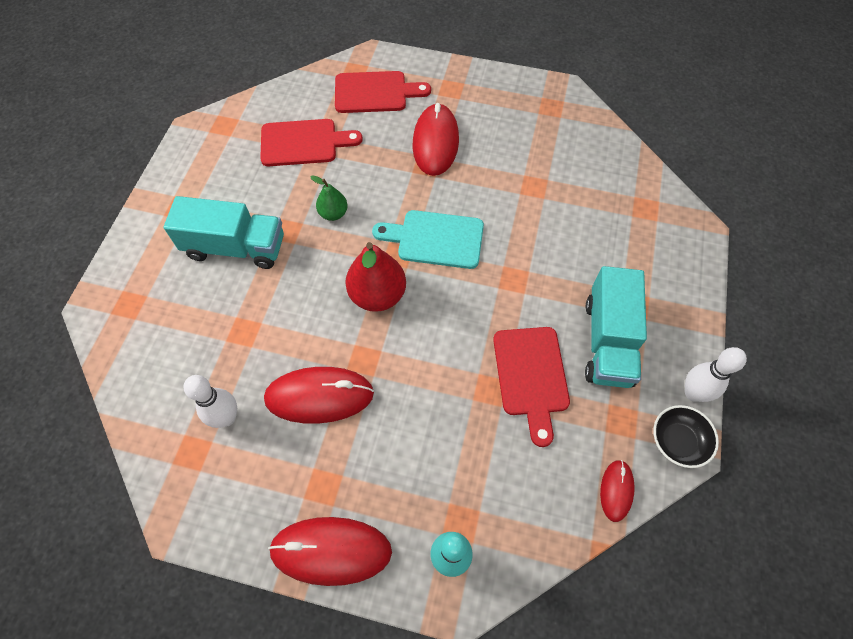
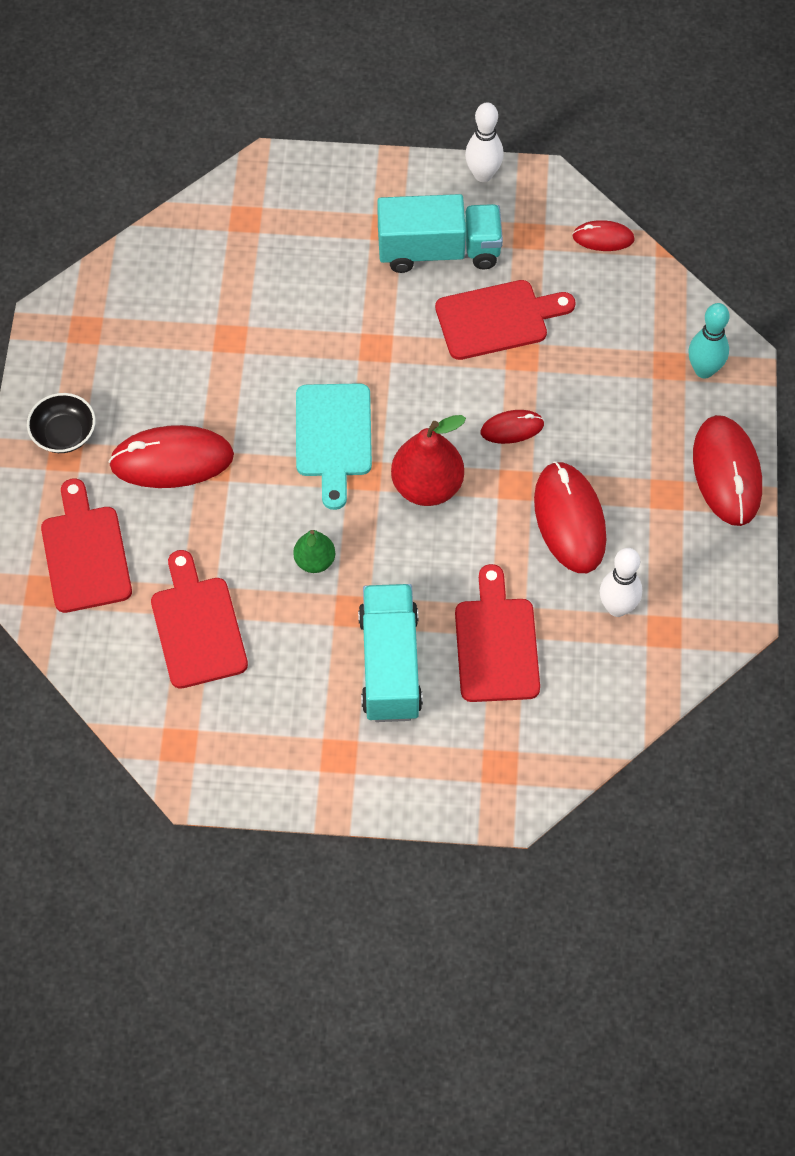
camera: 100 degrees left, 0 degrees up
(227, 320) = (496, 644): none -> red cutting board
(418, 367) = (512, 428): none -> red mouse
(677, 441) = (539, 188): black bowl -> black bowl (64, 434)

